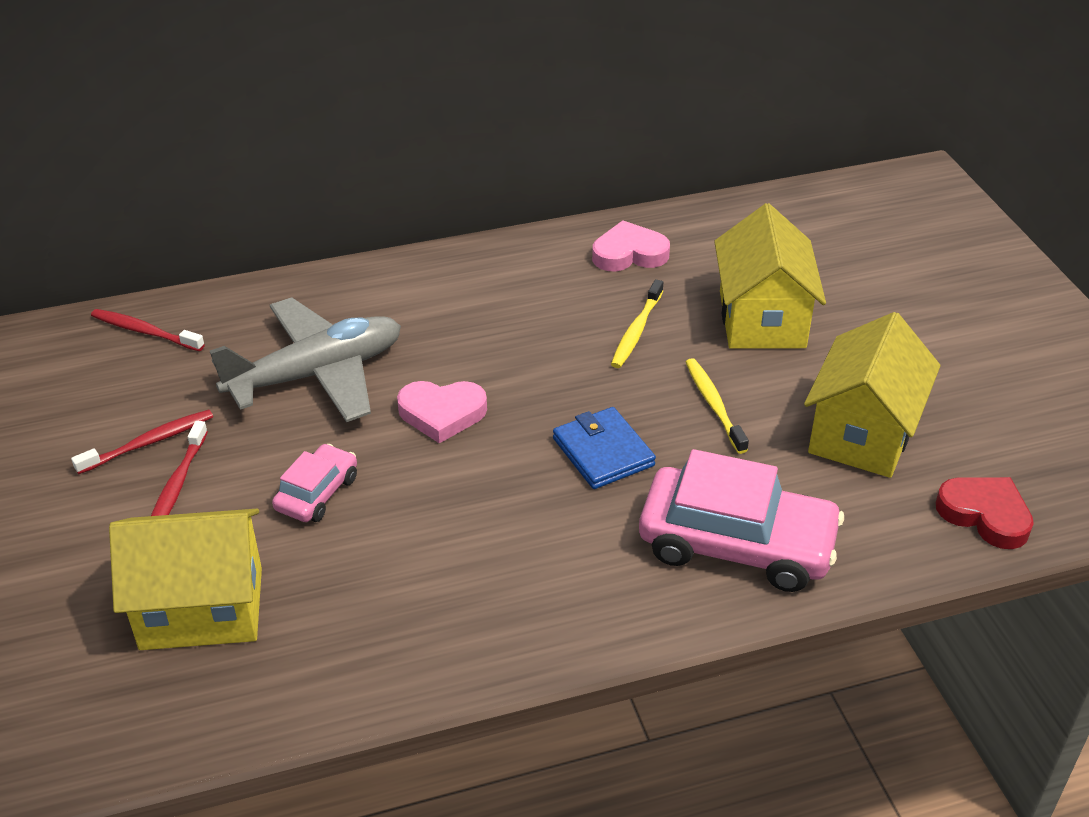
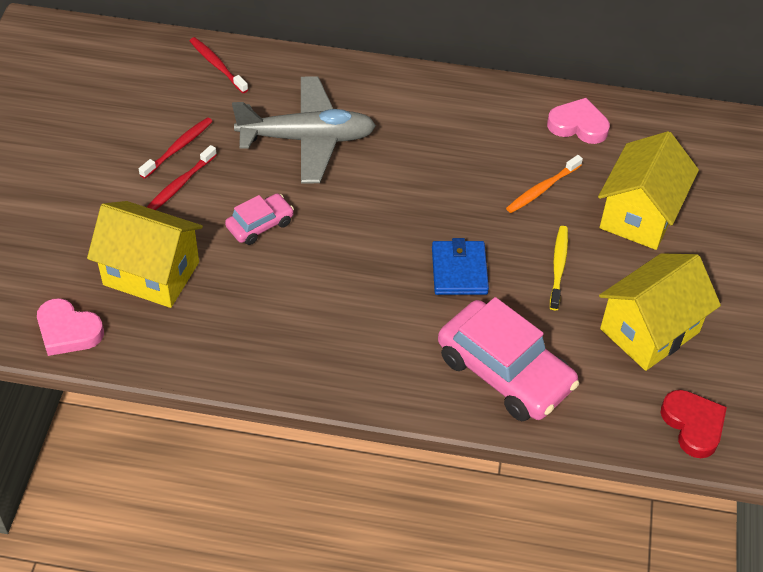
camera: 25 degrees right, 10 degrees up
(148, 443) = (178, 148): red toothbrush -> red toothbrush turned 45 degrees counterclockwise
(442, 413) = (371, 200): pink heart -> pink heart (68, 331)
(636, 330) = (542, 189): yellow toothbrush -> orange toothbrush

